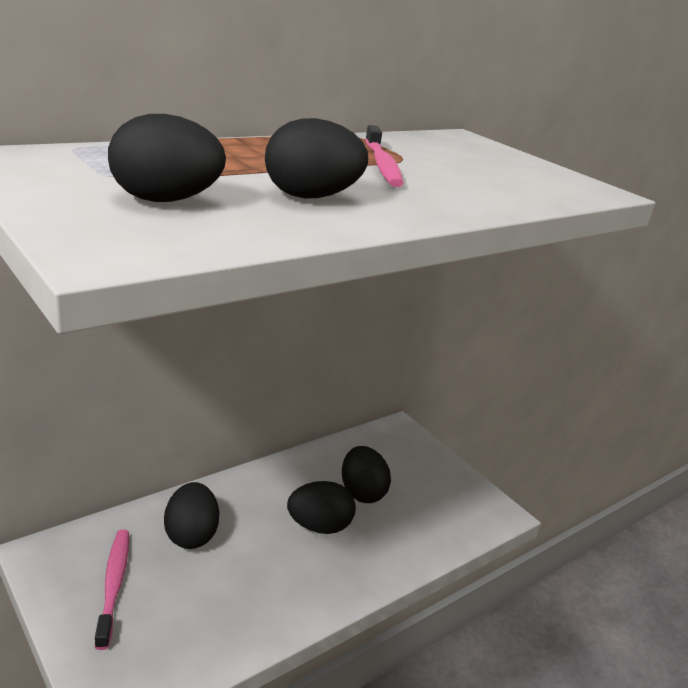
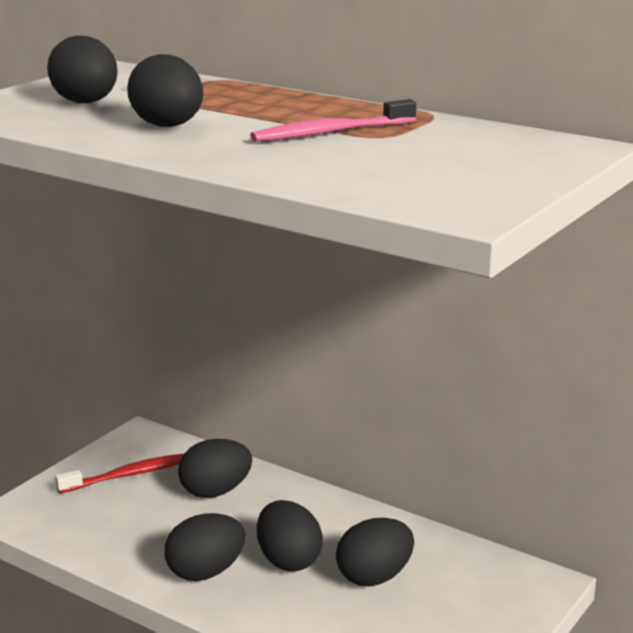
camera: 75 degrees right, 5 degrees down
(113, 584) = (128, 475): pink toothbrush -> red toothbrush
(309, 578) = (205, 572): none -> black egg

